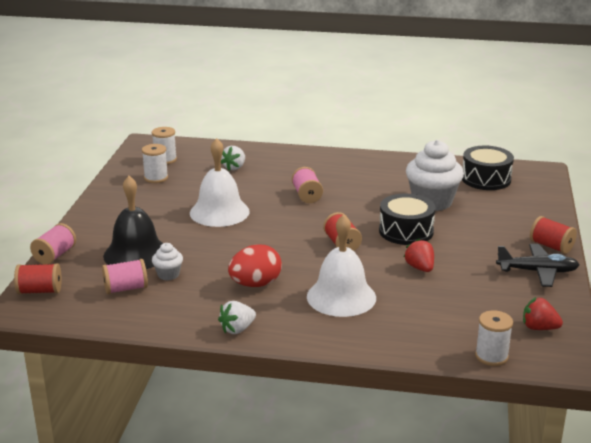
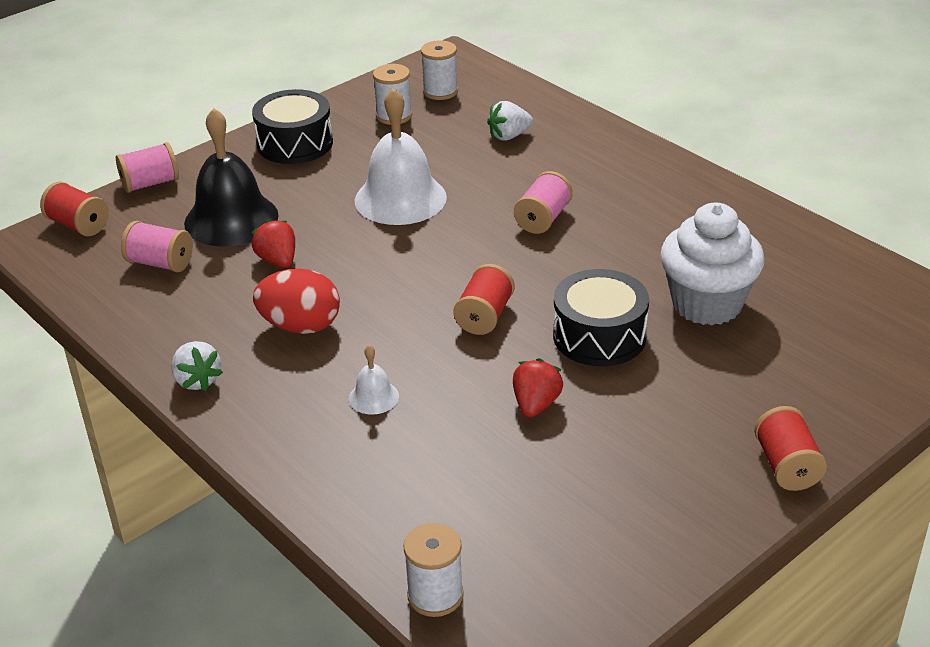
camera: 40 degrees right, 10 degrees up
(168, 275) = (226, 265): white cupcake -> none
(237, 329) = (197, 380): white strawberry -> white strawberry turned 120 degrees counterclockwise
(341, 297) = (373, 397): white bell -> white bell, size x0.45
(486, 179) = (851, 300): black drum -> black drum (295, 143)
(537, 272) = (700, 498): black plane -> none
(539, 328) = (566, 590): red strawberry -> red strawberry (278, 260)

